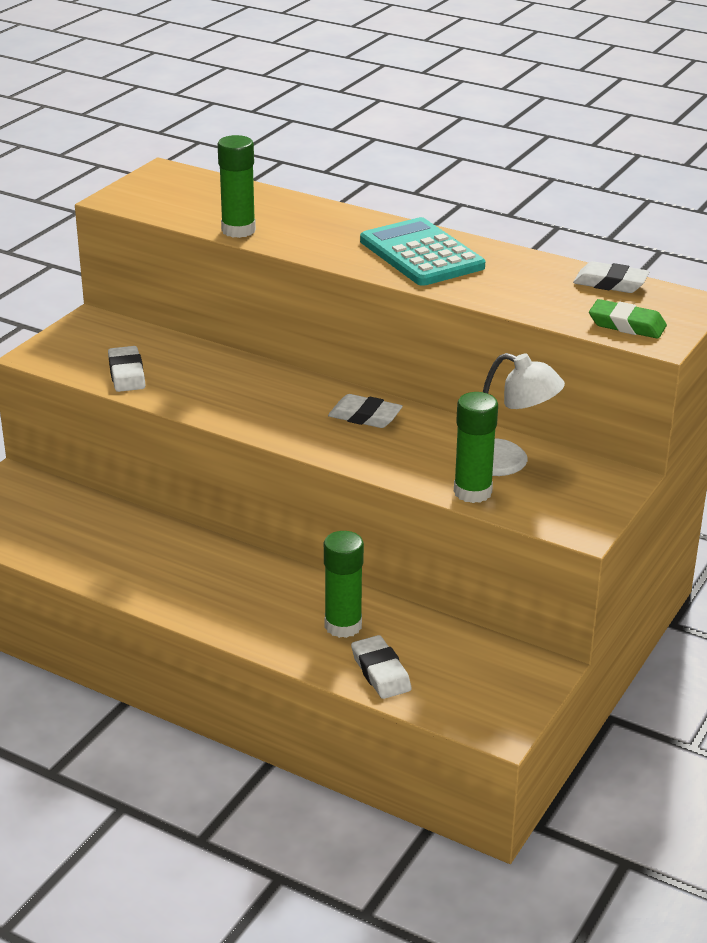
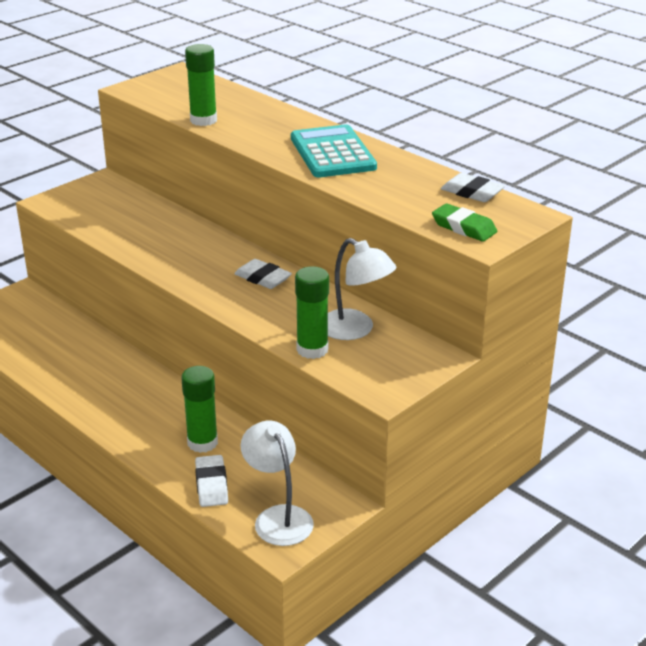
camera: 15 degrees right, 0 degrees up
(126, 374) = (104, 223): white eraser -> none
(478, 695) = (278, 517): none -> white lamp

